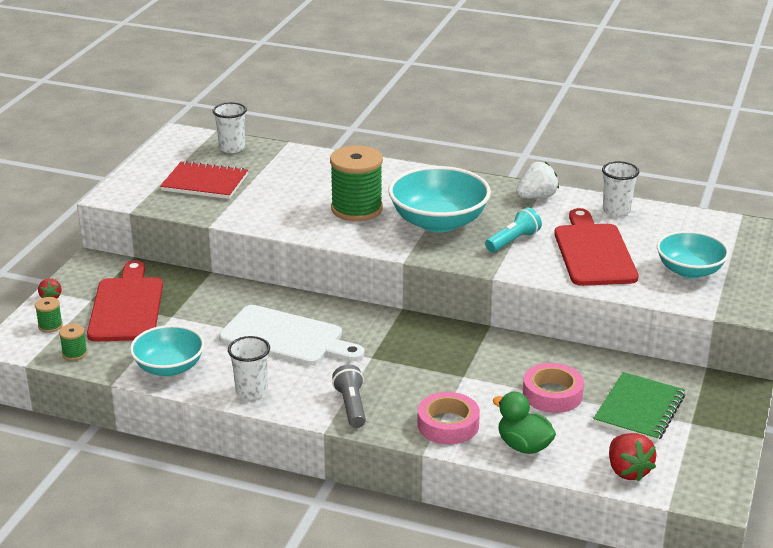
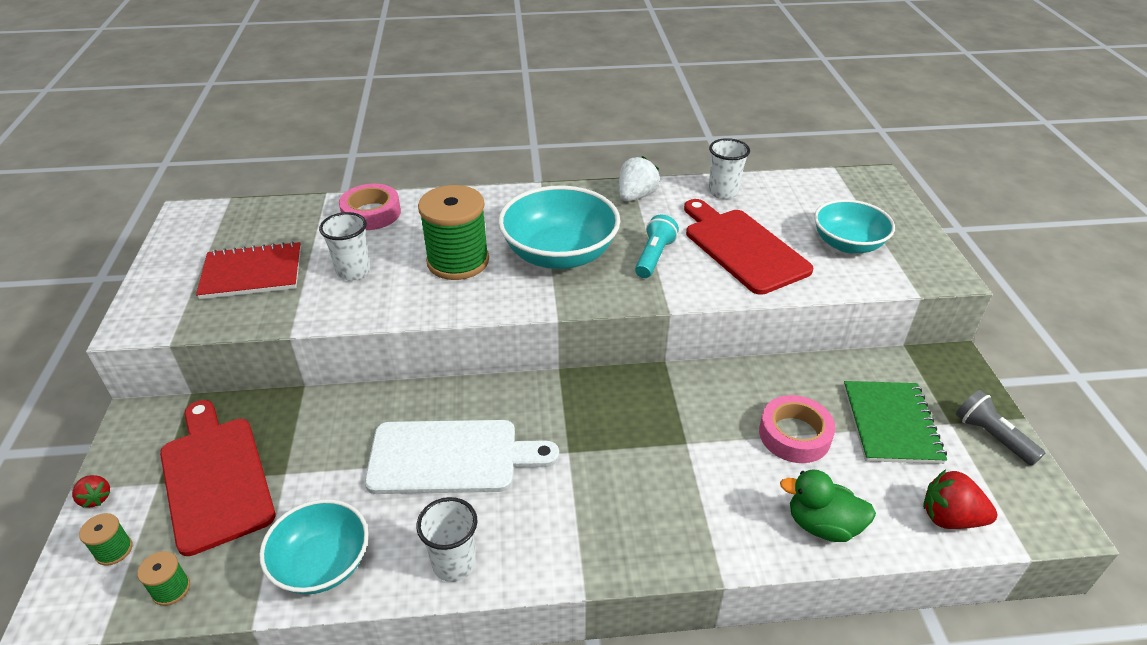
camera: 25 degrees left, 10 degrees up
(232, 148) = (262, 217): white cup -> white cup (353, 271)
(351, 406) = (592, 540): grey flashlight -> grey flashlight (992, 437)
(448, 425) = (720, 525): pink tape -> pink tape (371, 213)
(628, 471) = (950, 518): red strawberry -> red strawberry turned 150 degrees clockwise

